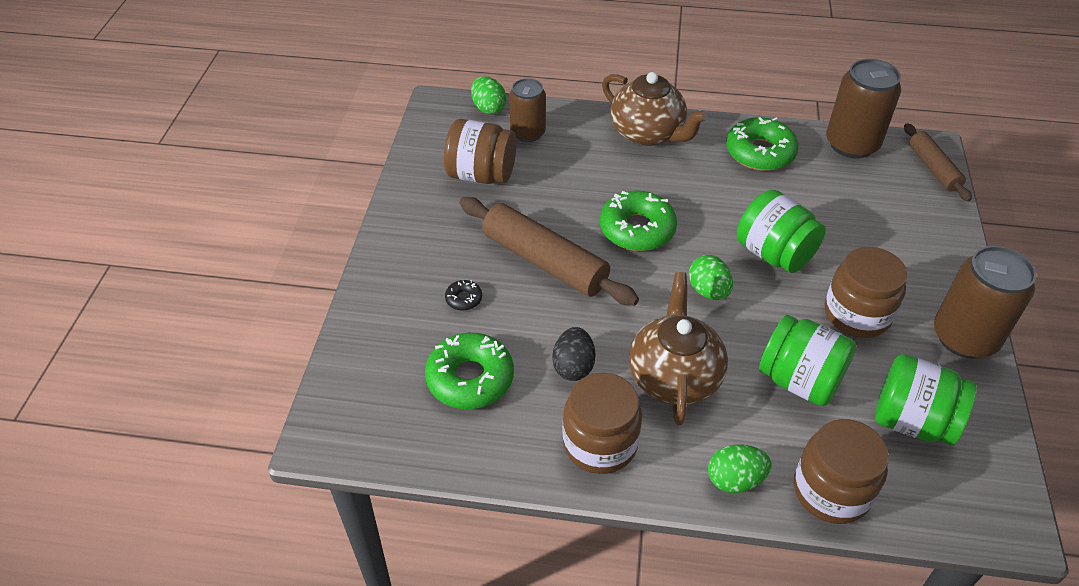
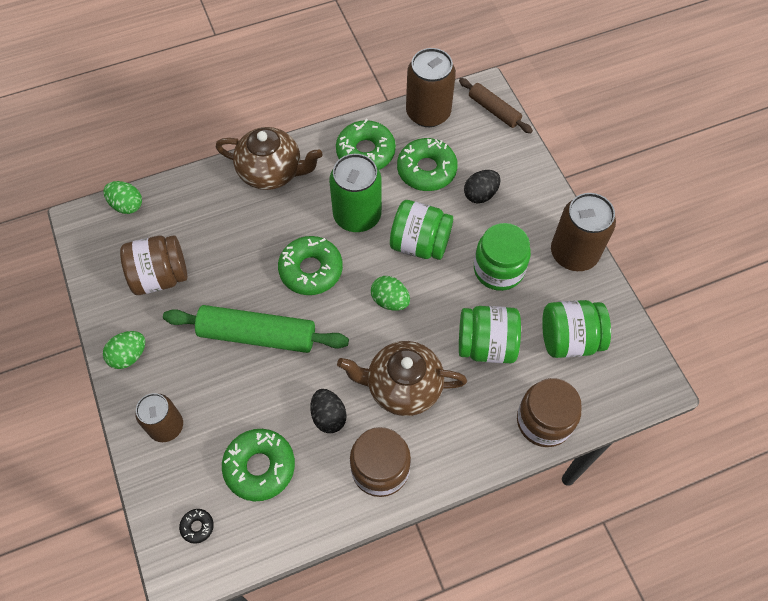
camera: 30 degrees left, 15 degrees up
(463, 299) = (214, 401): black donut -> black donut (197, 527)
(528, 133) = (174, 216): brown can -> brown can (166, 426)
(545, 261) = (257, 335): brown rolling pin -> green rolling pin
(674, 377) = (402, 387): brown teapot -> brown teapot turned 60 degrees counterclockwise
(717, 202) = (357, 215): none -> green can
(735, 480) = (481, 447): green egg -> green egg (129, 356)
(821, 192) = (426, 170): none -> green donut
(857, 314) = (498, 269): brown jar -> green jar
(873, 237) = (480, 194): none -> black egg

